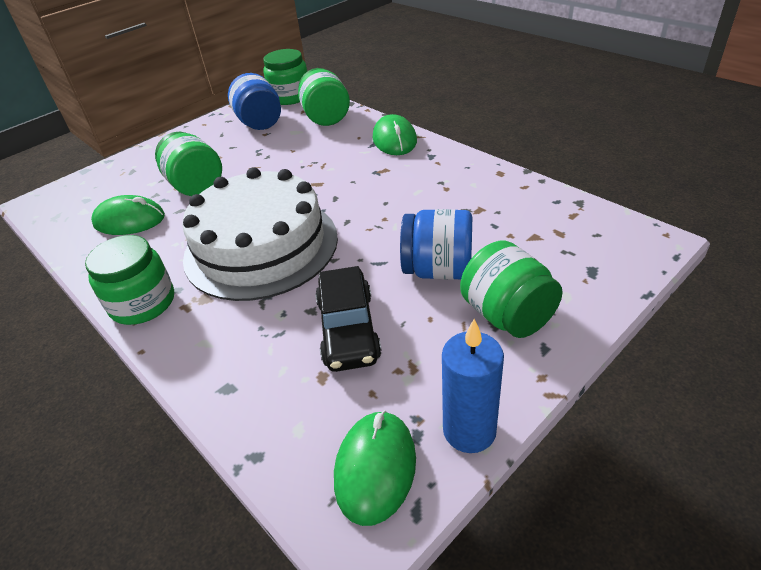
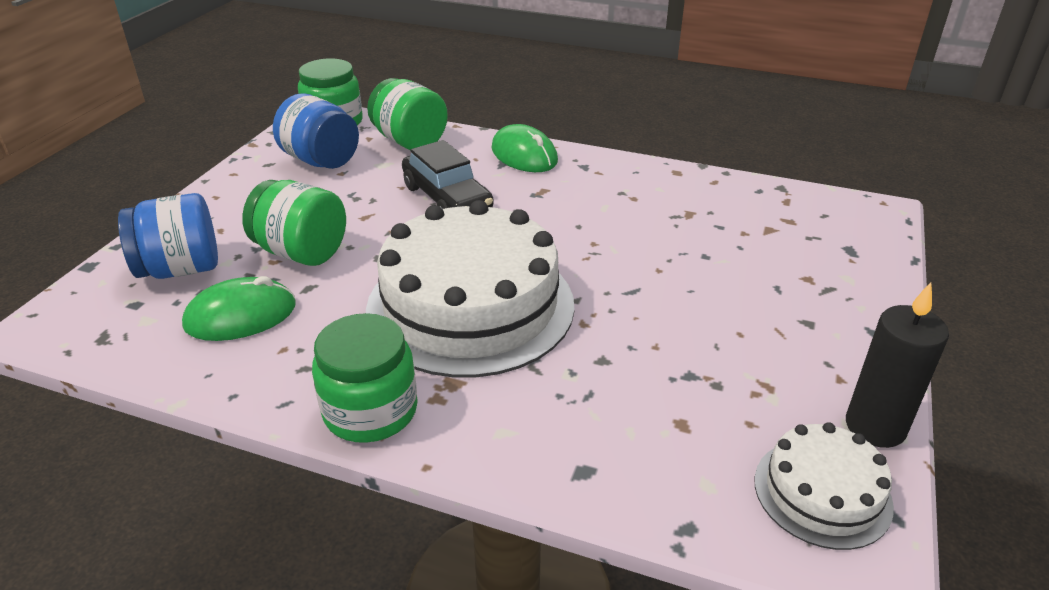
camera: 30 degrees left, 5 degrees down
(348, 329) = (664, 368): black car -> black car (447, 198)
(375, 468) = (822, 492): green mouse -> white cake
(438, 270) = (703, 283): blue jar -> blue jar (181, 269)
(469, 430) = (875, 427): blue candle -> black candle
(507, 315) = (812, 310): green jar -> none

